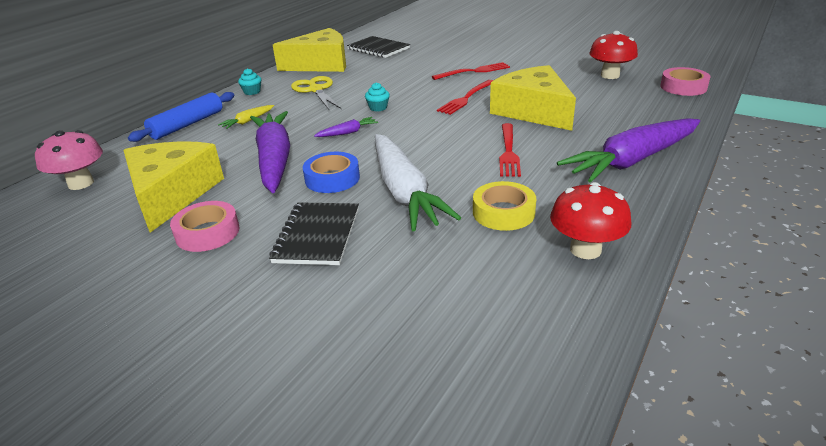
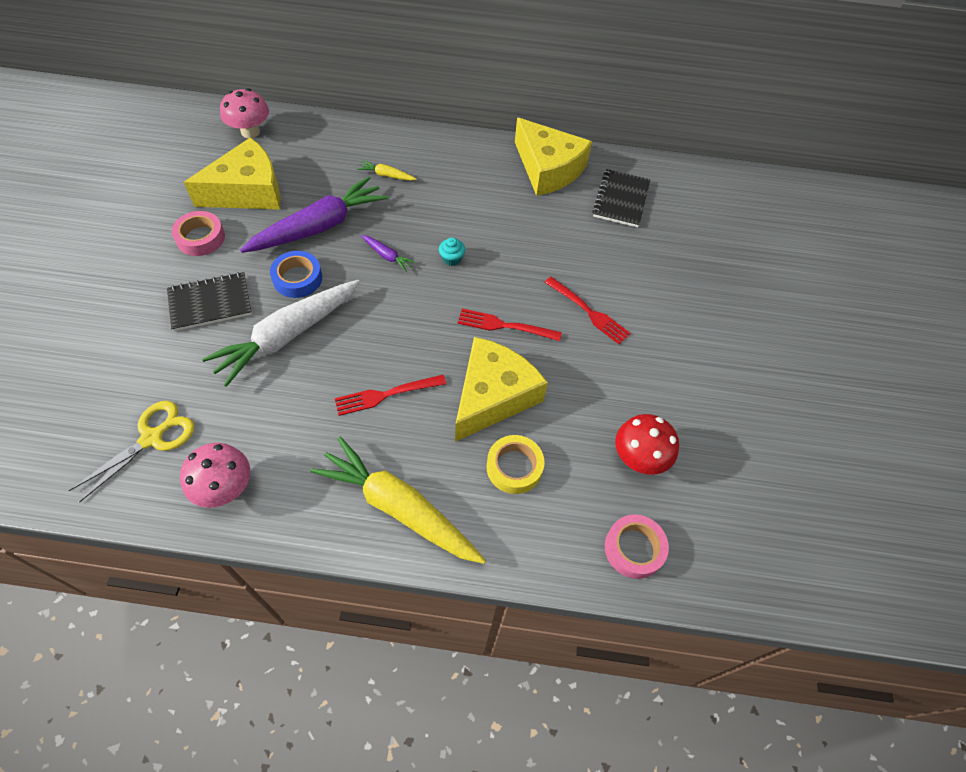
camera: 60 degrees right, 25 degrees up
(187, 125) = (366, 139): blue rolling pin -> none
(252, 92) = (452, 148): turquoise cupcake -> none
(316, 90) = (476, 193): yellow scissors -> yellow scissors (152, 438)
(503, 212) = (270, 416): yellow tape -> yellow tape (514, 467)
(585, 249) = (225, 488): red mushroom -> pink mushroom
(632, 160) = (399, 508): purple carrot -> yellow carrot

